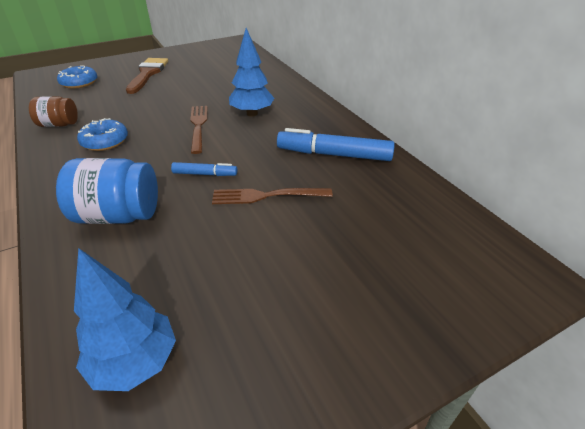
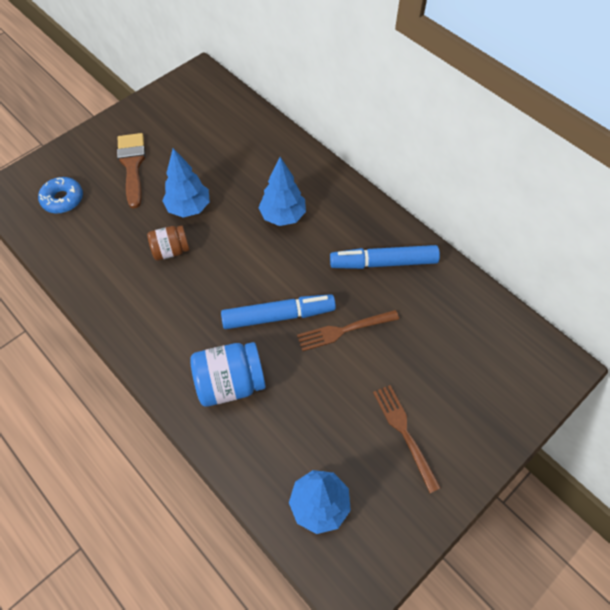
camera: 15 degrees left, 20 degrees up
(59, 124) = (92, 277): brown jar -> brown jar (171, 251)
(105, 141) = (158, 292): blue donut -> none
(173, 99) = (189, 208): none -> blue tree
(198, 126) = (238, 249): brown fork -> brown fork (404, 433)
(205, 174) = (278, 316): blue marker -> blue marker, size x1.88

